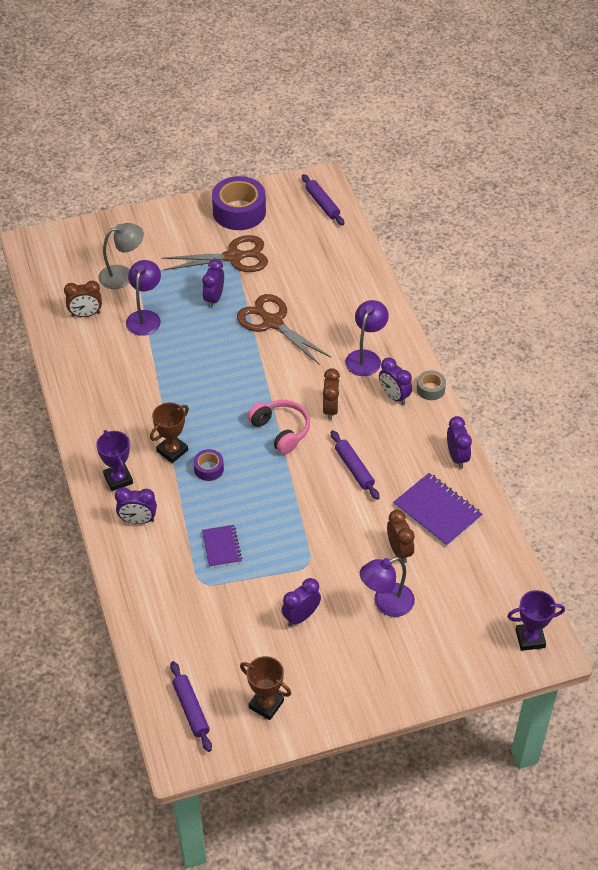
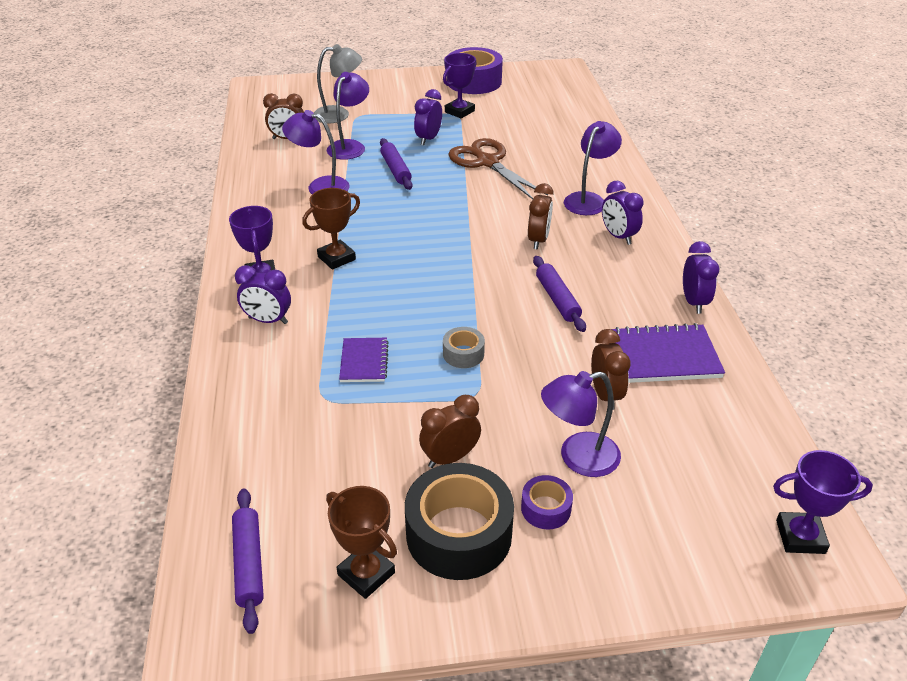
camera: 10 degrees right, 10 degrees down
(134, 371) = (320, 186): none -> purple lamp
(209, 469) = (374, 279): purple tape -> purple tape (546, 508)
(234, 257) = (459, 111): brown scissors -> purple trophy
(281, 431) = (473, 253): pink headphones -> none
(301, 616) = (450, 458): purple clock -> brown clock
(318, 669) = (459, 534): none -> black tape
(322, 204) = (561, 83): purple rolling pin -> purple rolling pin (395, 169)
(430, 389) = (664, 234): grey tape -> grey tape (463, 354)
(437, 511) = (663, 356): purple notebook -> purple notebook turned 60 degrees counterclockwise

